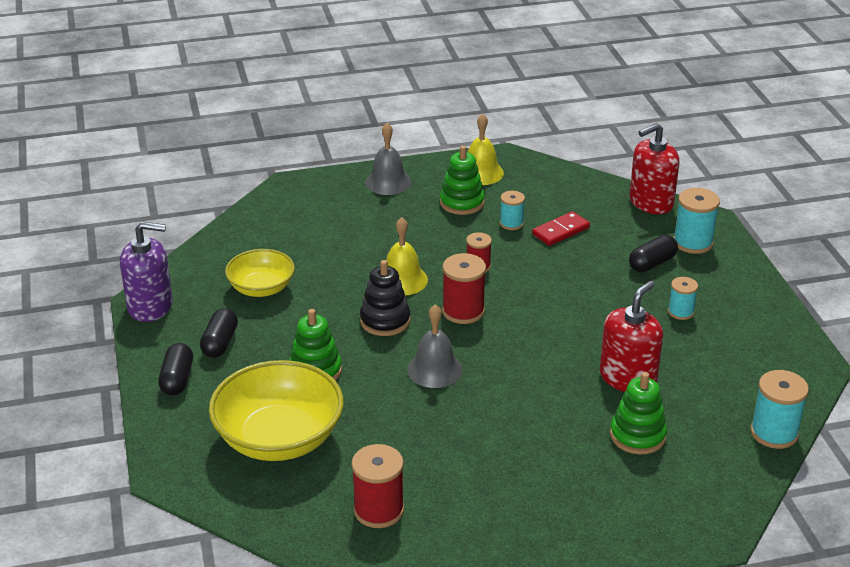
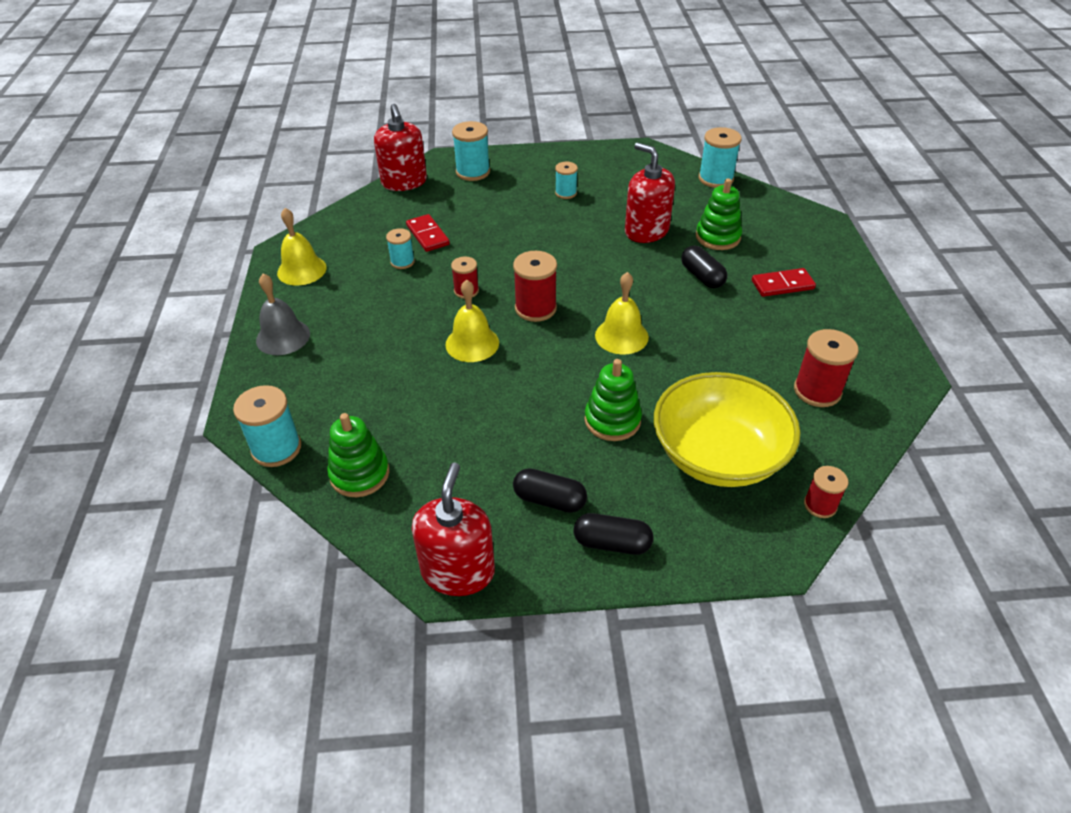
camera: 80 degrees left, 10 degrees up
(150, 306) = (458, 571): purple soap dispenser -> red soap dispenser
(223, 504) = (820, 505): none -> red spool
(261, 288) = (452, 457): yellow bowl -> none
(262, 205) = (276, 448): none -> turquoise spool
(385, 321) = (538, 362): black stacking toy -> none
(434, 369) = (621, 336): grey bell -> yellow bell
(462, 202) = (350, 288): green stacking toy -> green stacking toy (359, 474)
(558, 489) = (782, 285): none -> red domino
(652, 263) = (495, 195): black capsule -> black capsule (702, 276)

